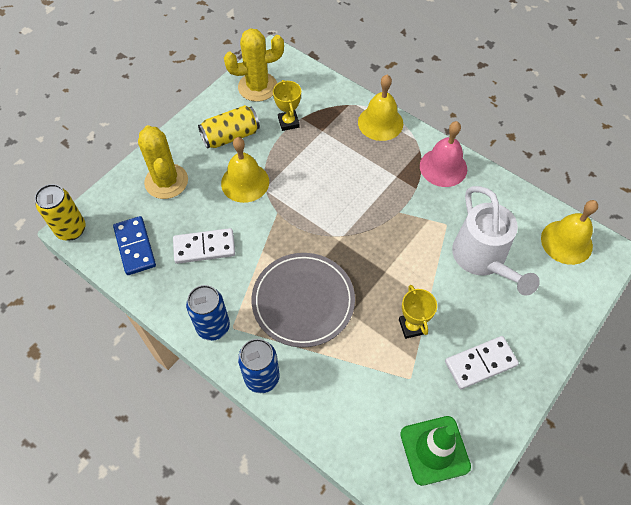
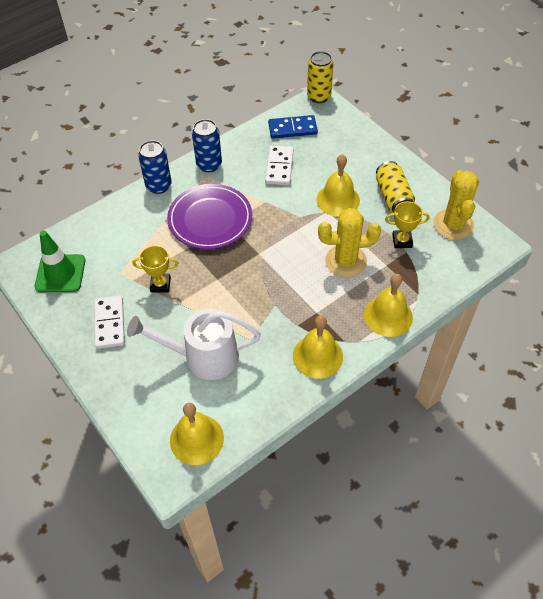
camera: 105 degrees right, 5 degrees down
(166, 181) = (351, 151): yellow cactus -> yellow cactus (345, 261)
(303, 301) = (210, 219): grey plate -> purple plate
(443, 167) = (317, 356): pink bell -> yellow bell

